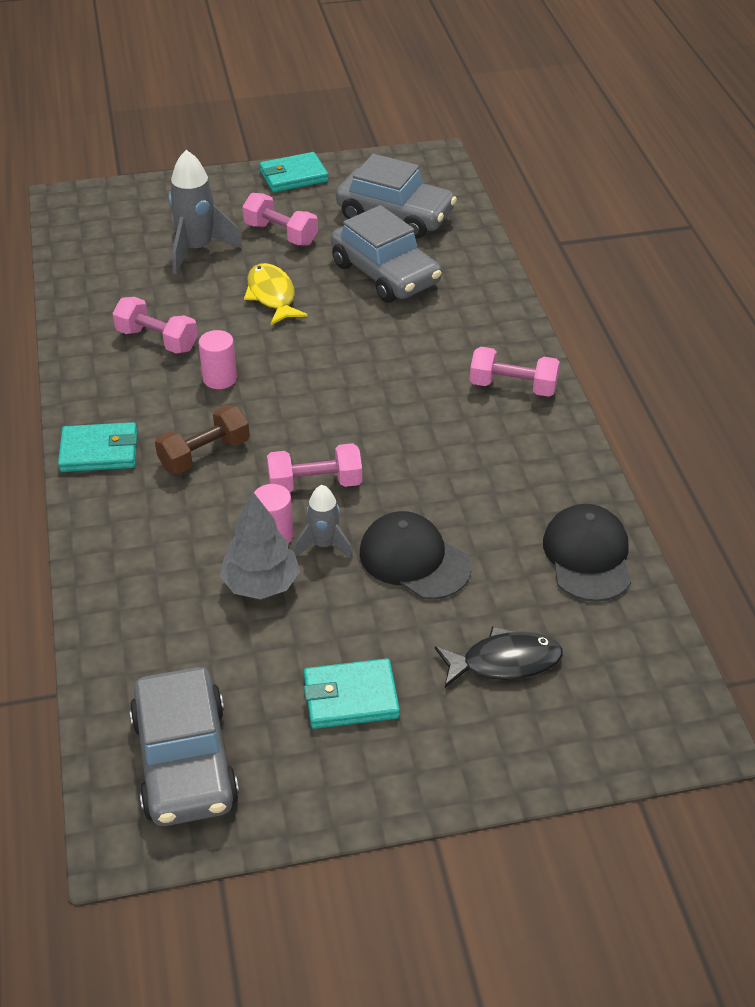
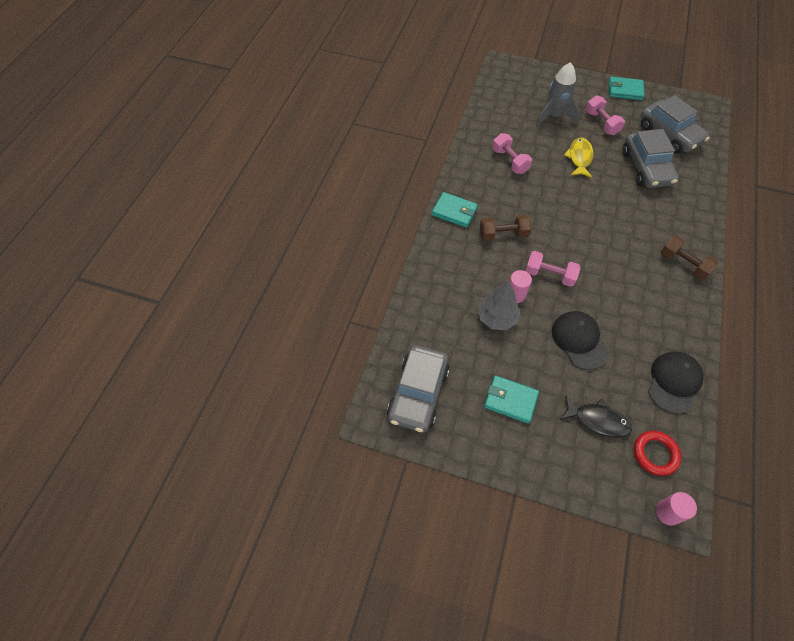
camera: 30 degrees right, 15 degrees up
(220, 378) = (530, 195): pink cylinder -> pink cylinder (667, 512)
(324, 545) = (538, 311): grey rocket -> none
(513, 387) = (683, 264): pink dumbbell -> brown dumbbell
(615, 668) = (655, 454): none -> red ring

